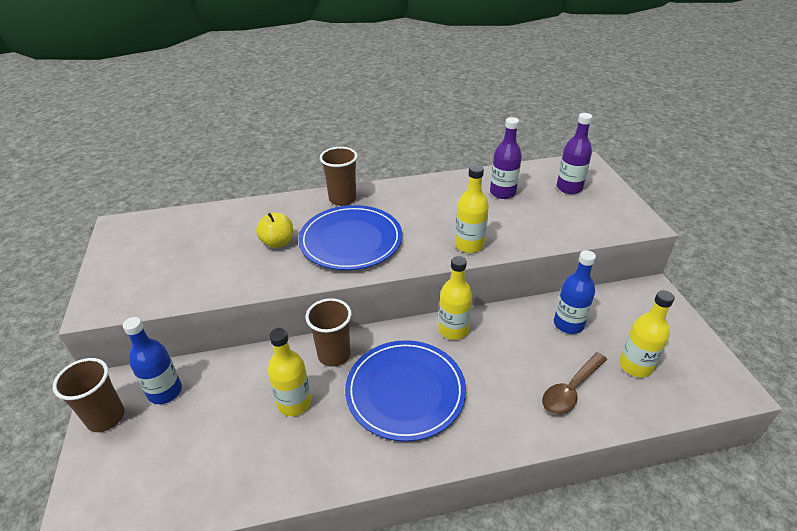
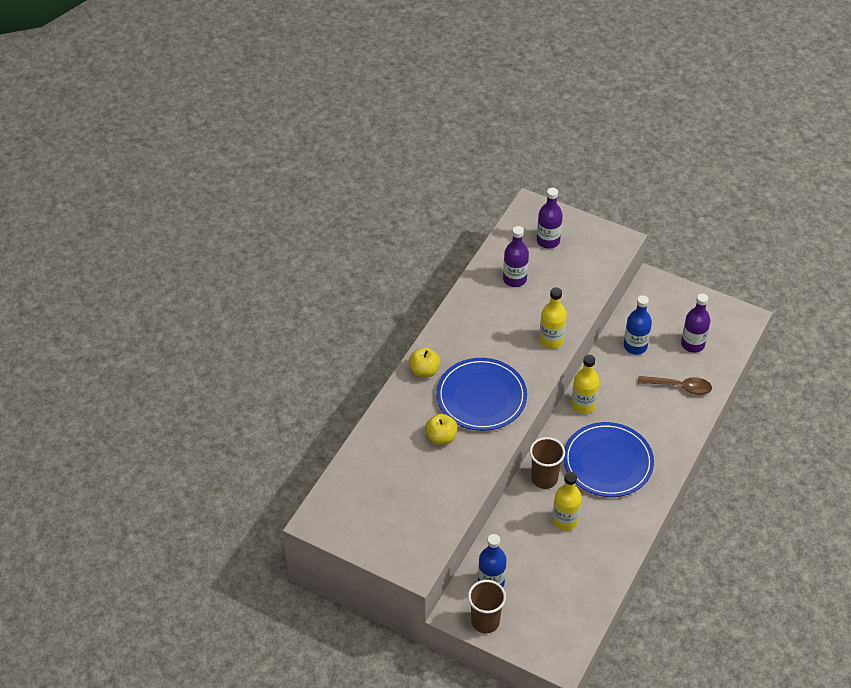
camera: 50 degrees left, 10 degrees up
(342, 199) = (424, 371): brown cup -> yellow apple
(570, 390) = (679, 387): brown spoon -> brown spoon turned 75 degrees counterclockwise
(635, 366) = (692, 344): yellow bottle -> purple bottle

